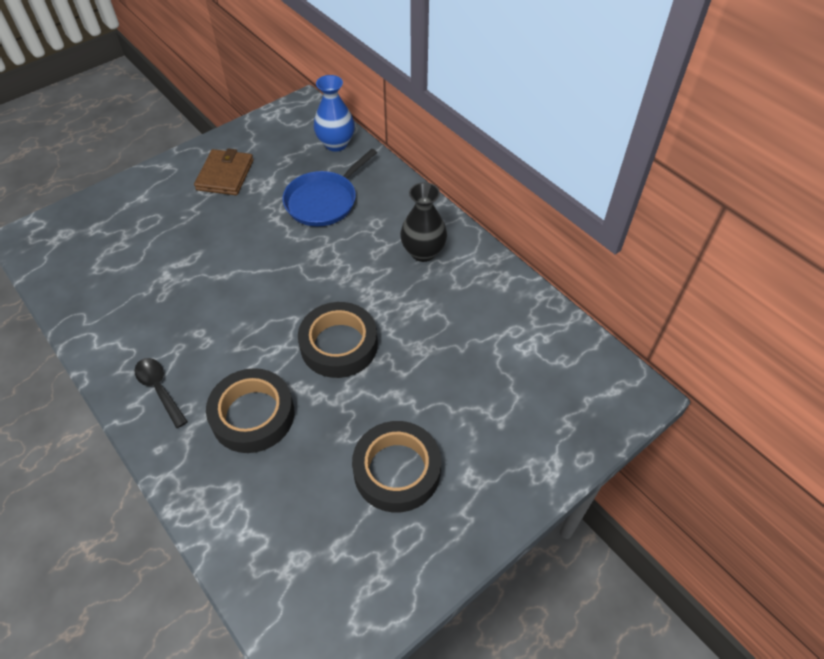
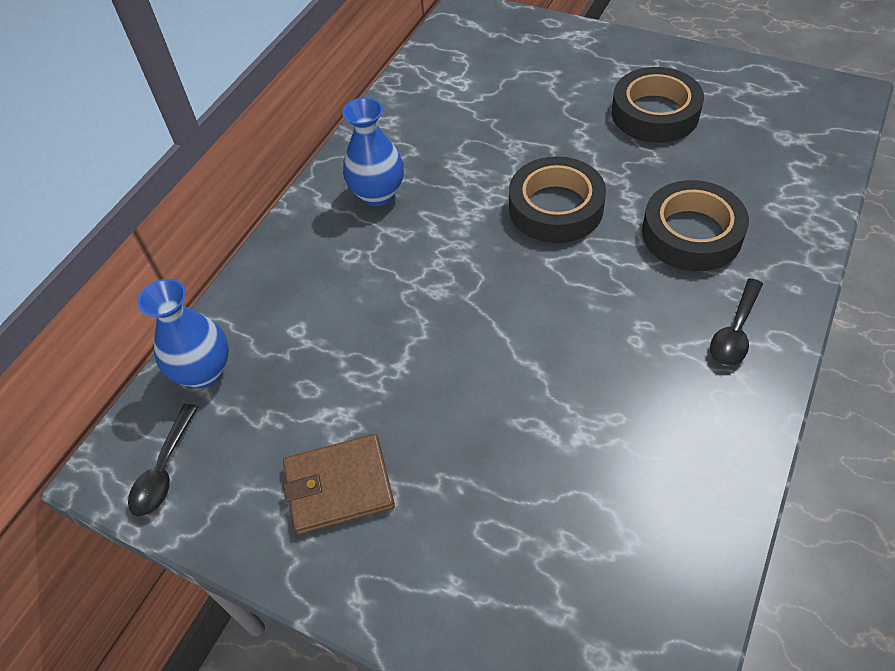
camera: 110 degrees left, 0 degrees up
(288, 121) = (164, 470): none -> black spoon
(323, 201) = (337, 327): blue pan -> none
(423, 252) = (378, 194): black vase -> blue vase

